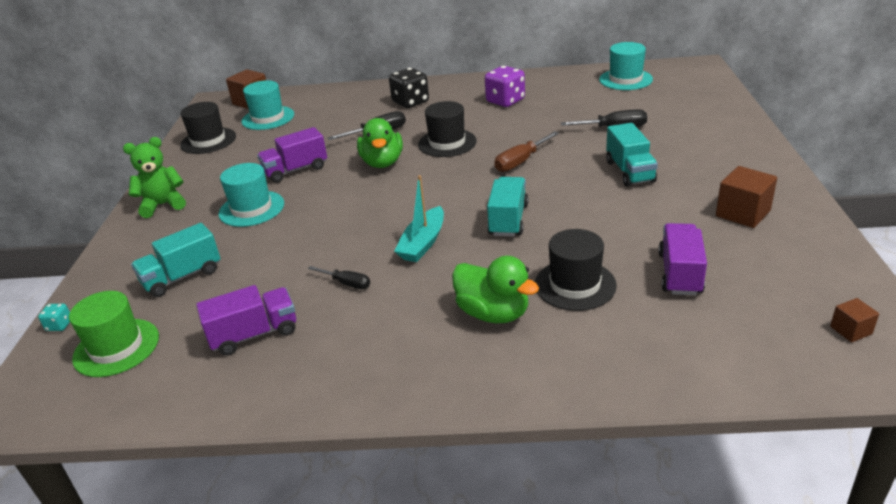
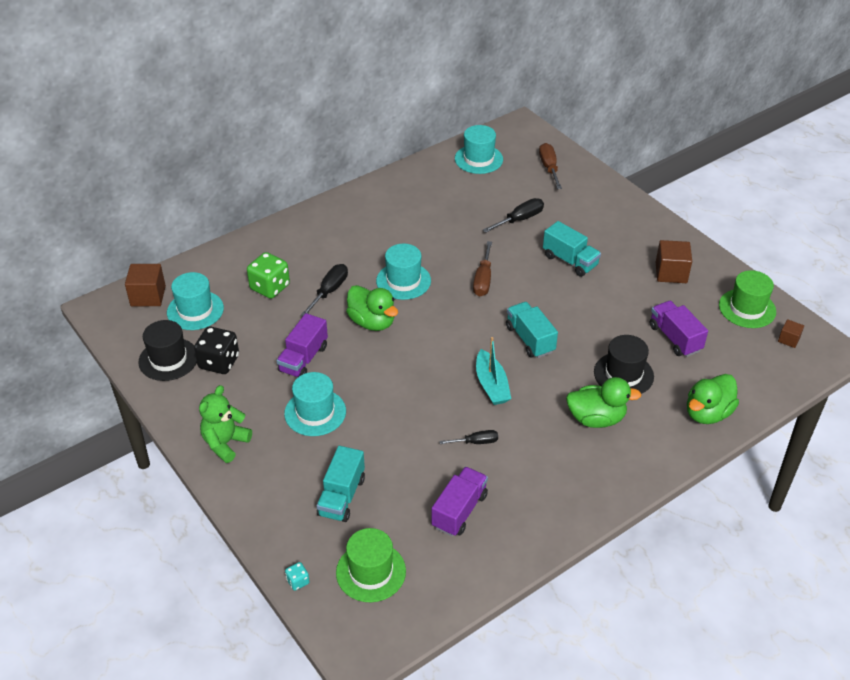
camera: 40 degrees left, 10 degrees up
(337, 119) = (270, 287): none -> green dice
(410, 102) = (317, 244): black dice -> black dice (219, 362)
(447, 143) = (403, 281): black hat -> turquoise hat
(505, 101) = (403, 216): purple dice -> none
(639, 364) = (707, 413): none -> green duck
(692, 99) = (549, 168): none -> brown screwdriver
(816, 277) = (747, 308): none -> green hat

